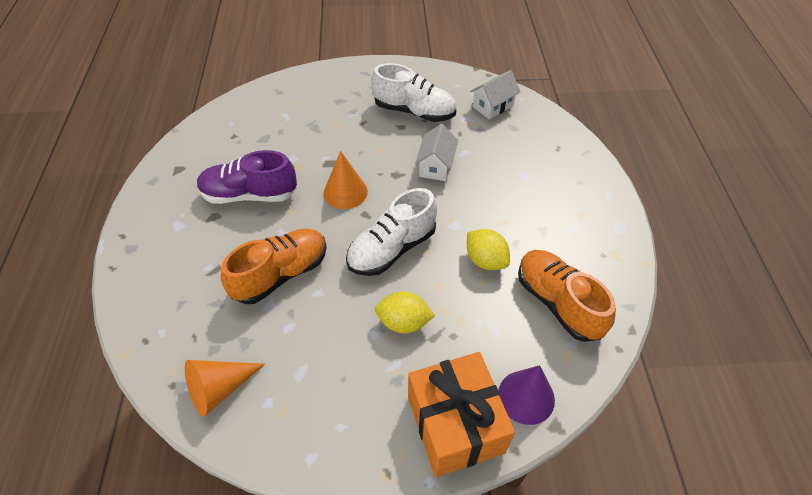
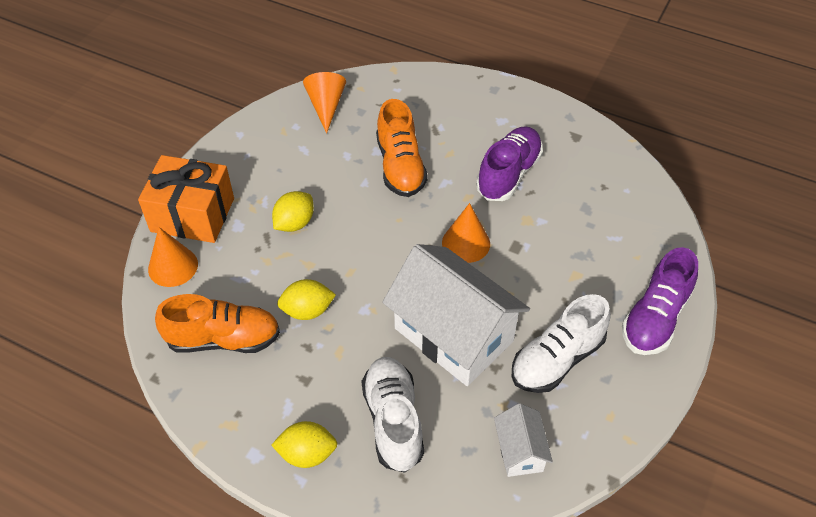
camera: 120 degrees right, 0 degrees up
(347, 80) = (655, 318): none -> purple shoe
(392, 249) = (372, 248): white shoe -> white shoe (393, 421)
(436, 166) = (453, 335): white house -> white house, size x2.14
(526, 397) = (173, 266): purple cone -> orange cone
(590, 200) = (307, 454): none -> yellow lemon

